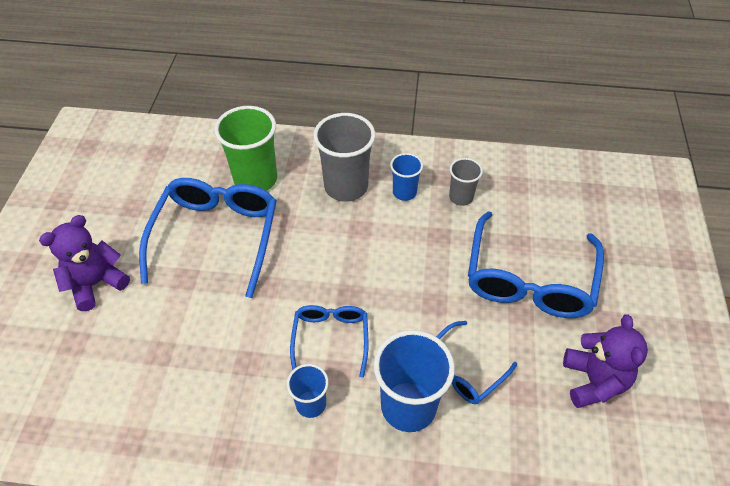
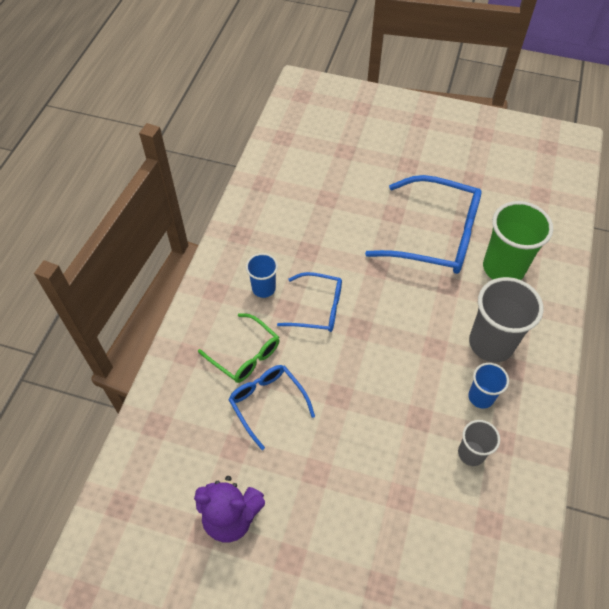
camera: 100 degrees right, 5 degrees up
(96, 284) = (395, 160): purple teddy bear -> none
(408, 406) = (245, 354): blue cup -> green glasses
(529, 279) = (353, 493): blue glasses -> none

